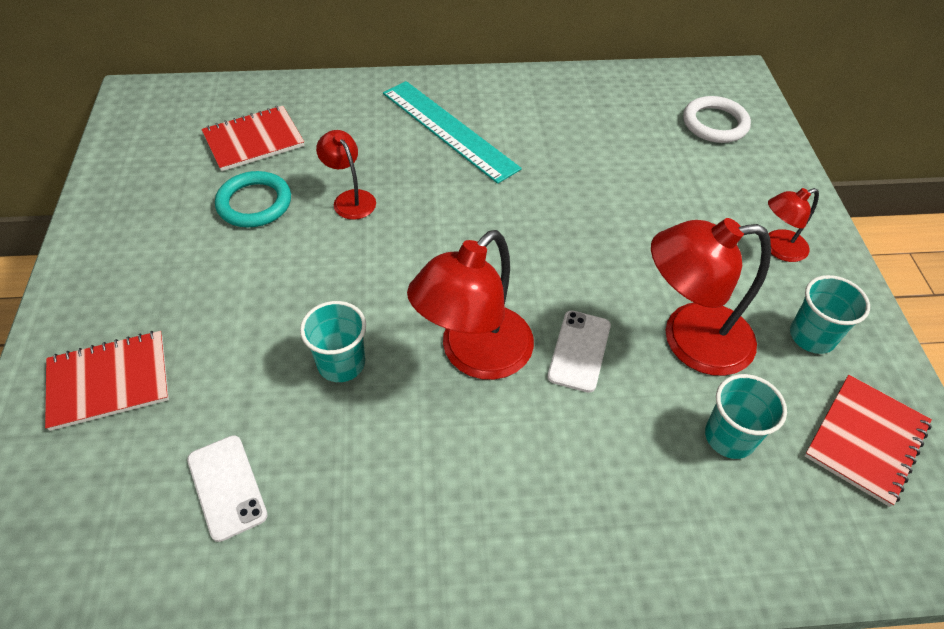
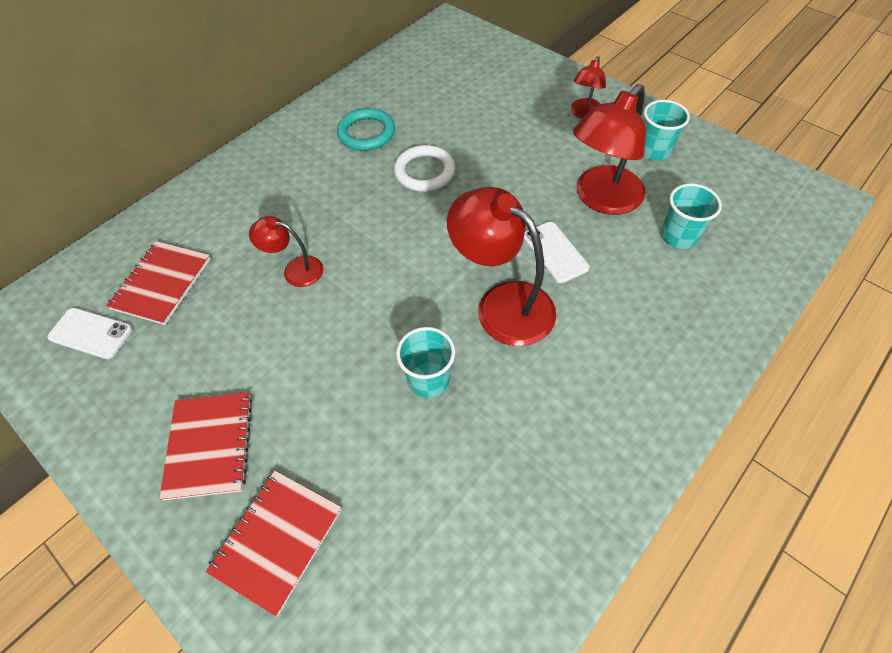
camera: 40 degrees left, 5 degrees up
(226, 487) = (455, 521): white phone -> white phone (91, 333)
(254, 203) = (224, 327): turquoise ring -> turquoise ring (366, 133)
(448, 130) = (307, 174): turquoise ruler -> none
(474, 355) = (502, 304): red lamp -> red lamp turned 135 degrees clockwise
(715, 123) = (468, 61): white ring -> white ring (424, 172)
(865, 440) = (733, 186): red notebook -> red notebook (209, 445)

